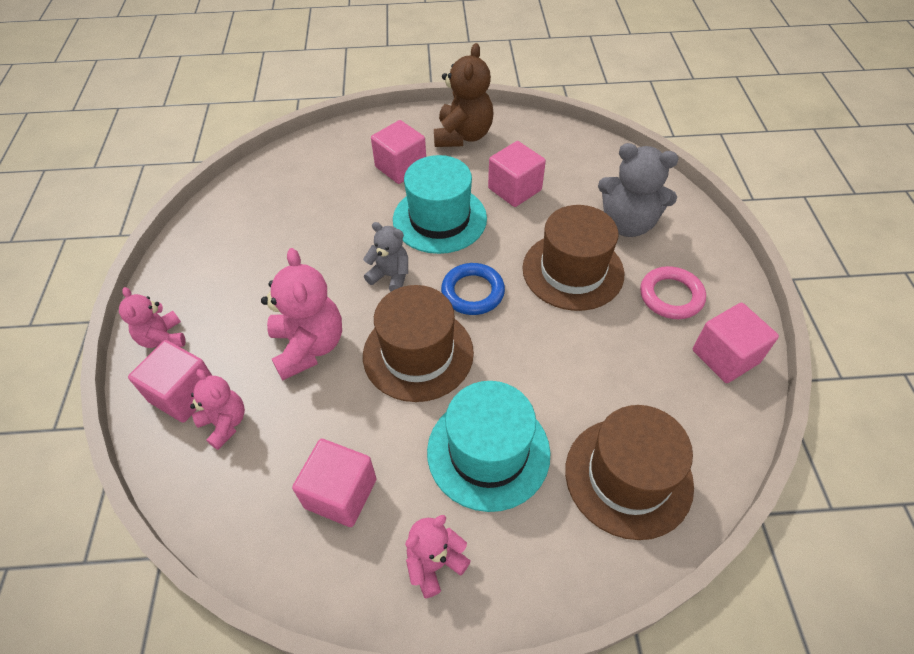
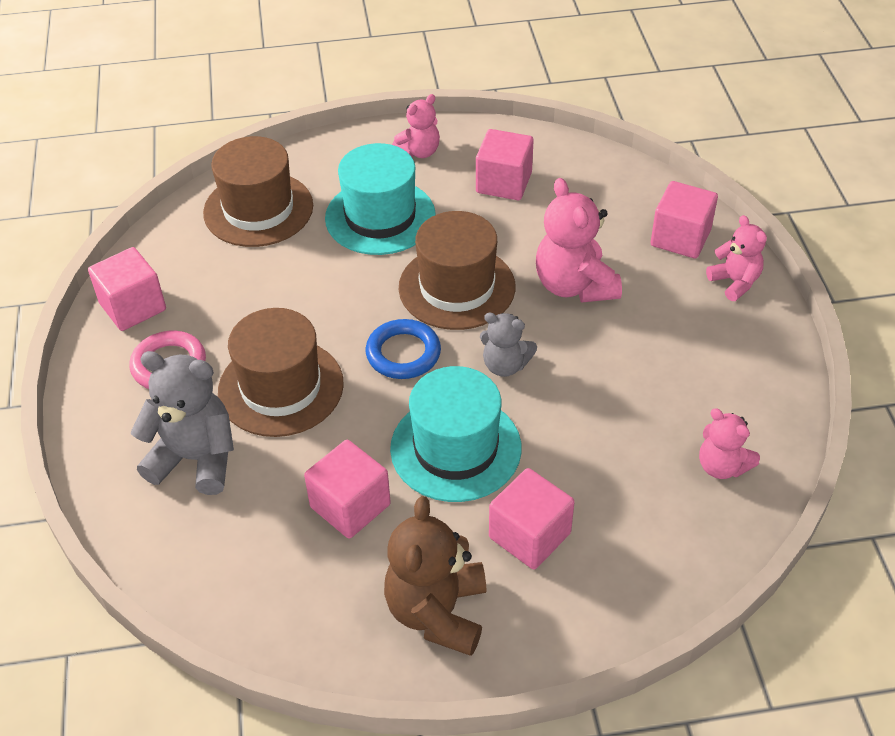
camera: 175 degrees right, 5 degrees down
(225, 423) = (627, 219): pink teddy bear -> pink teddy bear (722, 466)

